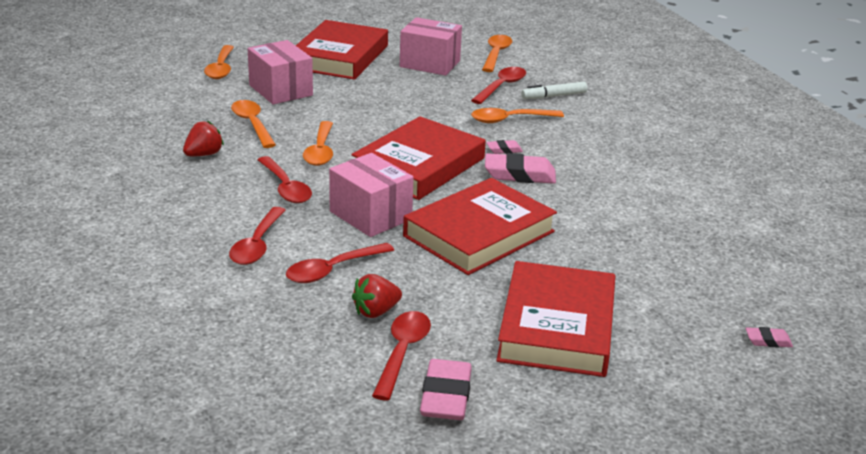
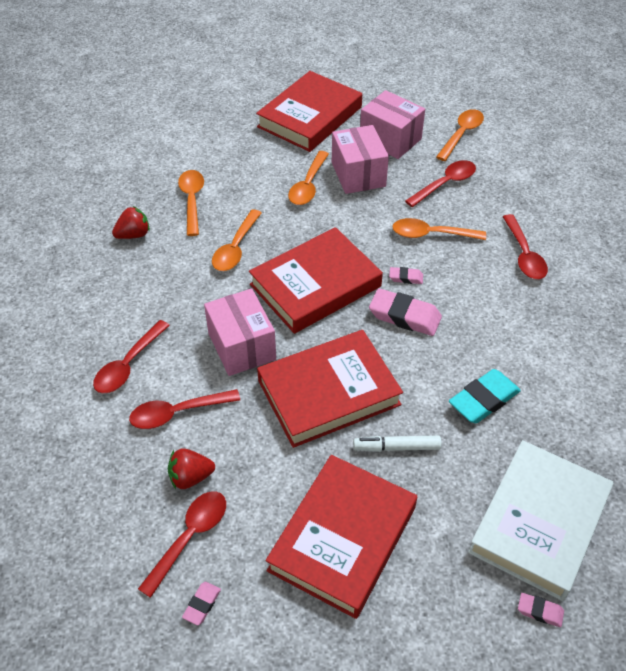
camera: 20 degrees right, 20 degrees up
(221, 68) = (197, 118): orange spoon -> orange spoon (308, 185)
(280, 90) = (236, 157): pink box -> pink box (358, 174)
(285, 188) = (184, 293): red spoon -> red spoon (524, 255)
(445, 396) = (202, 604): pink eraser -> pink eraser, size x0.51
(553, 96) = (491, 206): white marker -> white marker (396, 447)
(628, 217) = (483, 400): none -> turquoise eraser
(729, 286) = (539, 522): none -> white book

